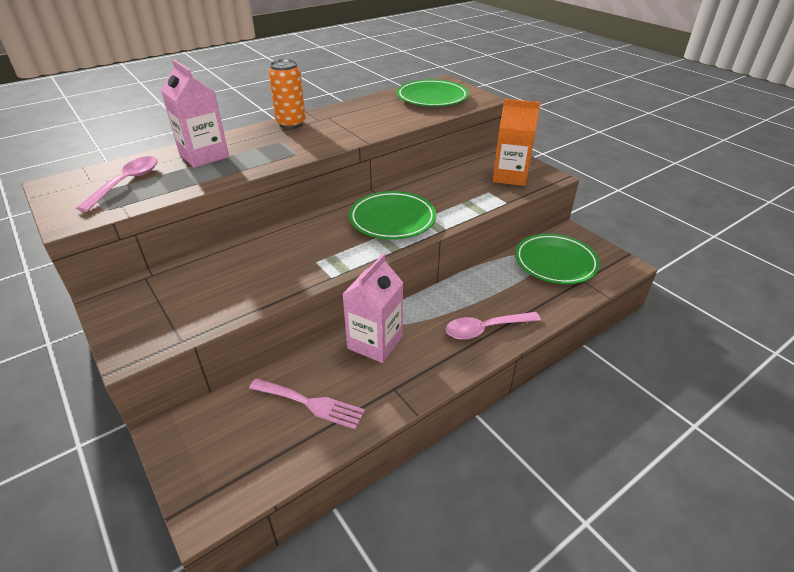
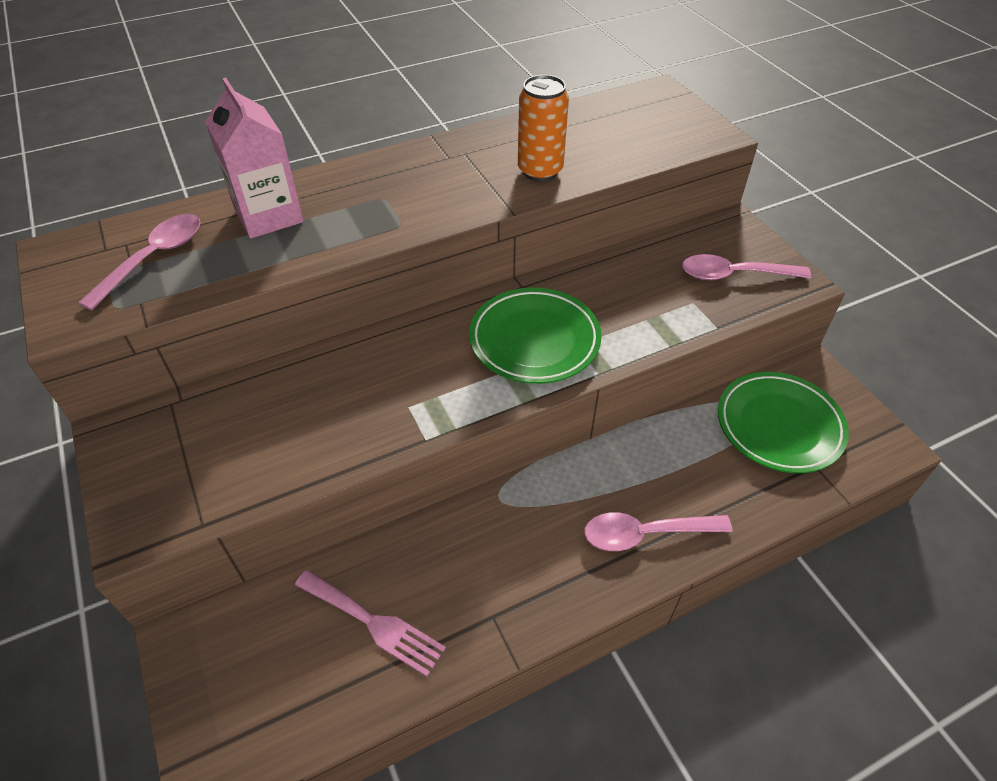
camera: 10 degrees right, 10 degrees up
(291, 123) = (405, 161): orange can -> orange can (540, 171)
(375, 342) = (480, 533): pink carton -> none
(432, 98) = (632, 125): green plate -> none
(510, 176) = (734, 275): orange carton -> pink spoon

